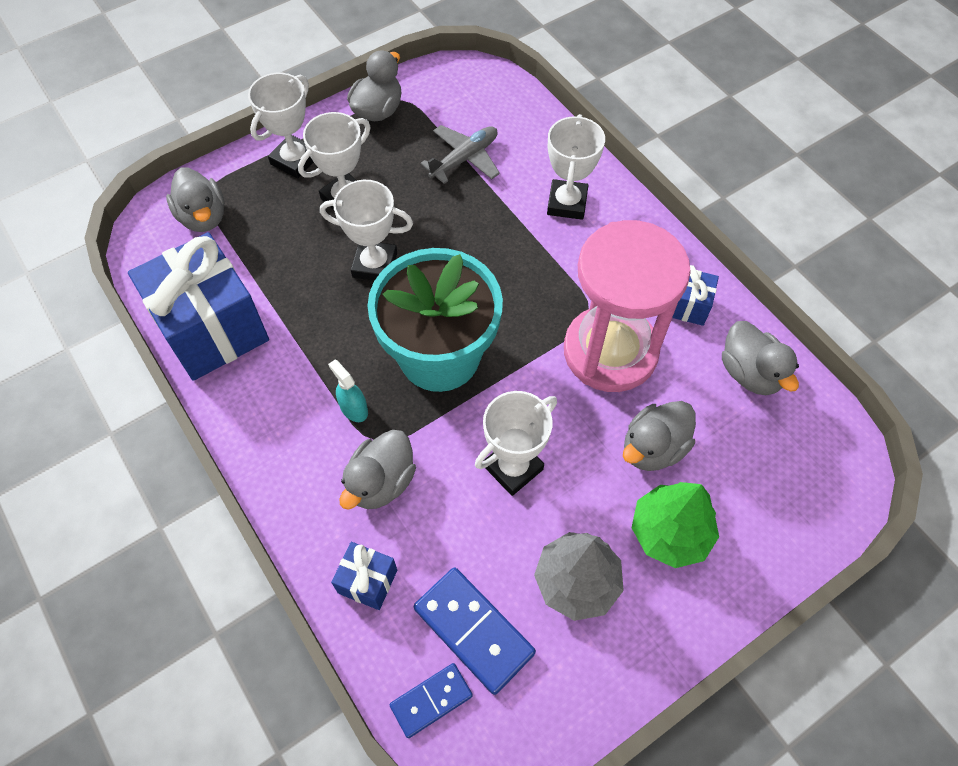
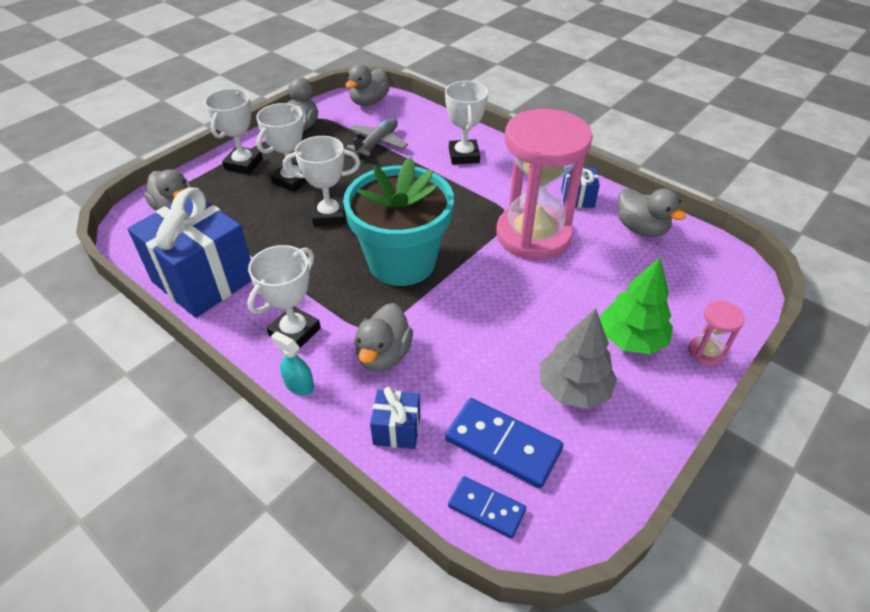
camera: 15 degrees left, 15 degrees down
(353, 408) = (343, 310): turquoise spray bottle -> turquoise spray bottle (299, 385)
(431, 700) = (486, 508): blue domino -> blue domino turned 75 degrees clockwise
(513, 467) = (489, 322): white trophy -> white trophy (295, 332)
(653, 448) = (593, 288): grey duck -> grey duck (369, 102)
(752, 573) = (706, 352): none -> pink hourglass

